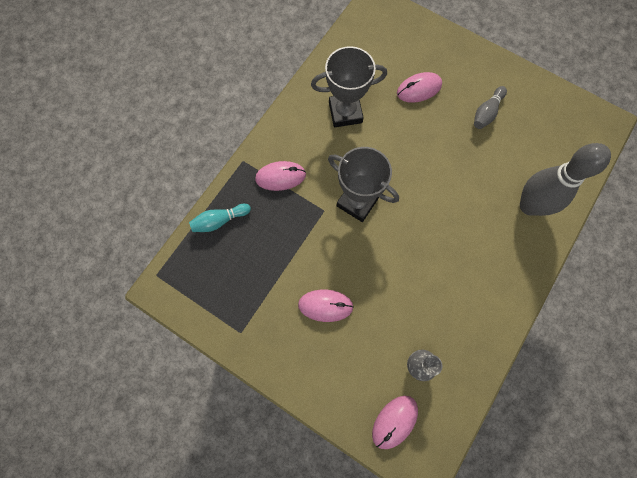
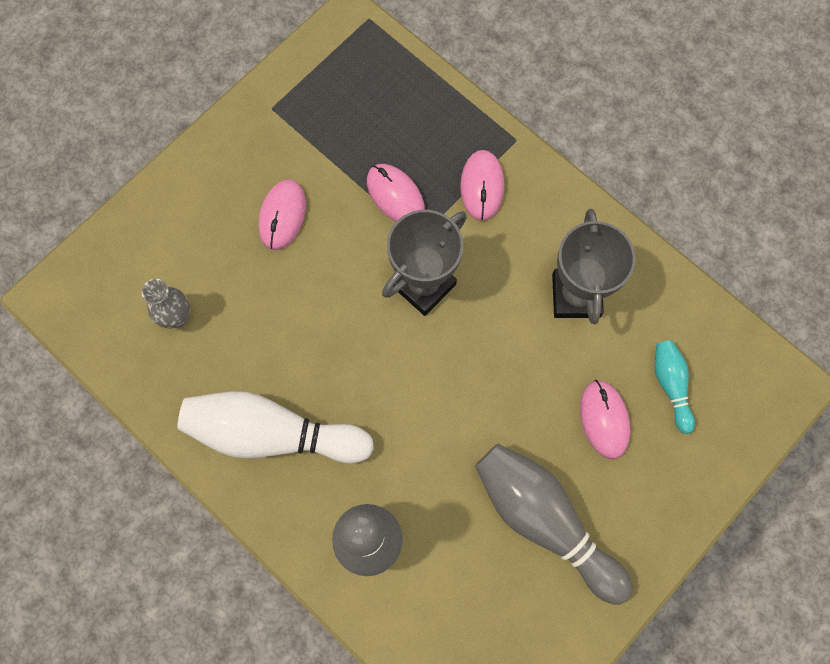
camera: 100 degrees right, 0 degrees up
(219, 221) = (429, 100): turquoise bowling pin -> turquoise bowling pin (671, 385)
(394, 421) = (115, 273): pink mouse -> pink mouse (395, 195)
(480, 279) = (272, 434): none -> white bowling pin
(486, 113) = (545, 521): grey bowling pin -> grey bowling pin, size x2.00

